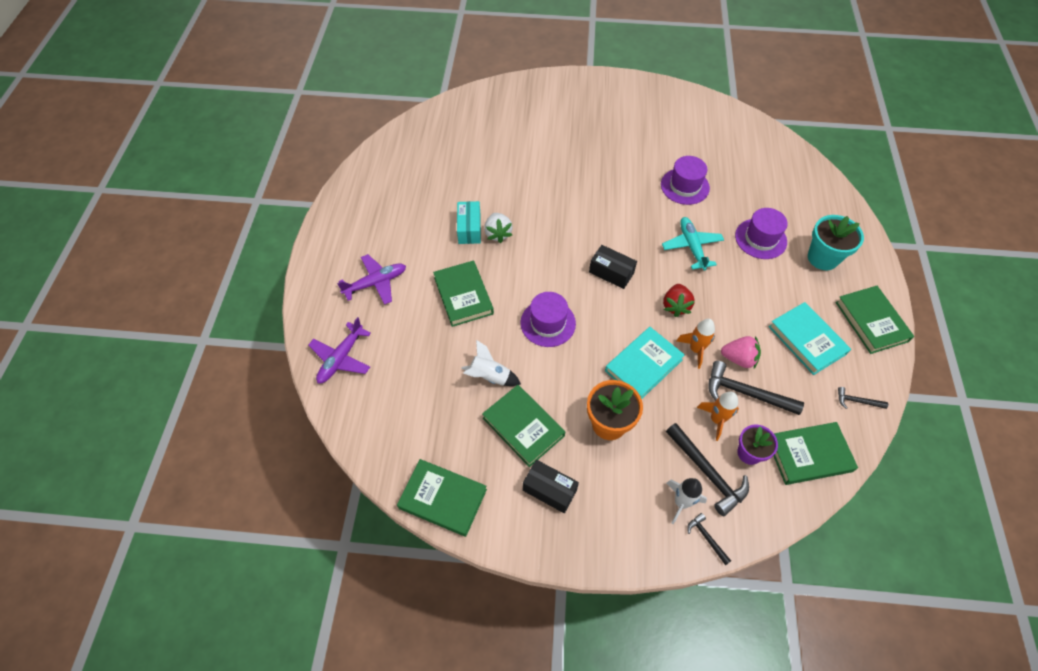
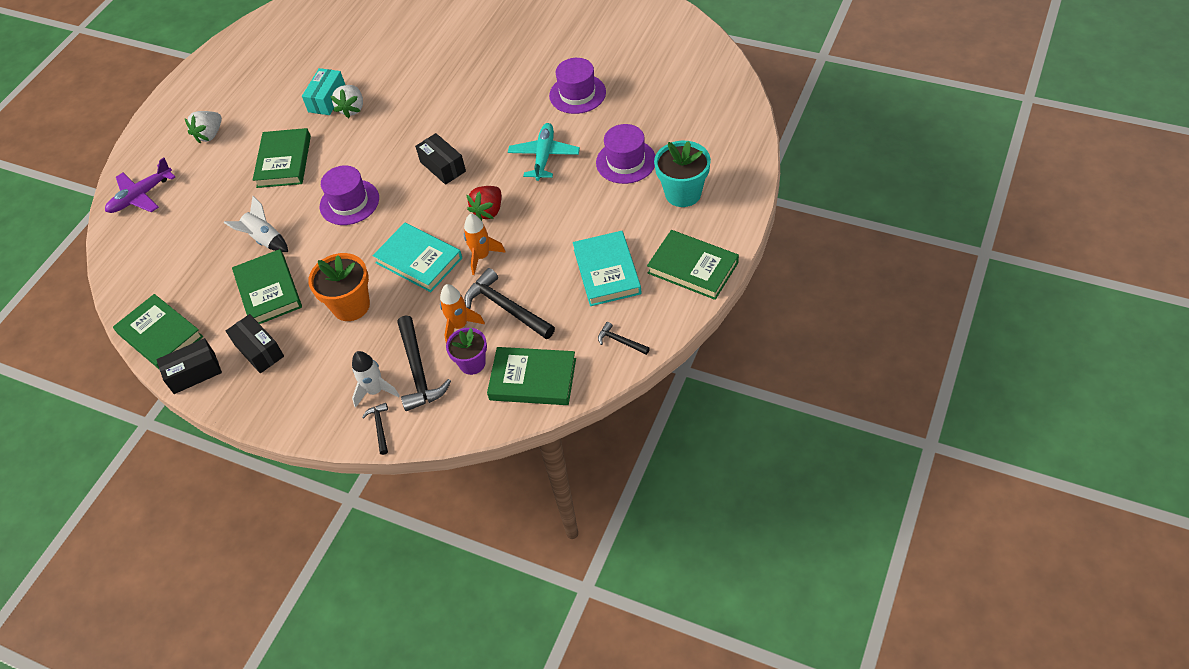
camera: 25 degrees right, 5 degrees down
(376, 283) = (210, 135): purple plane -> white strawberry
(499, 530) = (194, 373): none -> black box
(643, 365) = (419, 260): turquoise book -> turquoise book turned 60 degrees clockwise
(738, 358) = (521, 274): pink strawberry -> none
(871, 321) = (693, 268): green book -> green book turned 60 degrees counterclockwise

